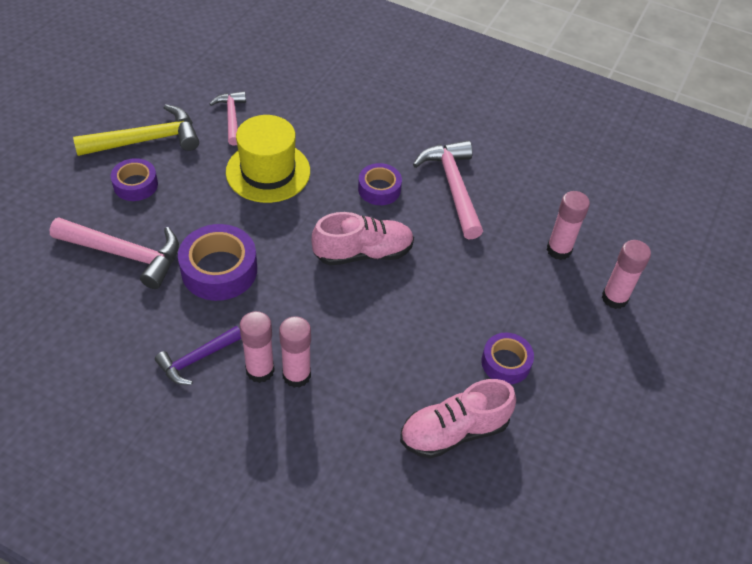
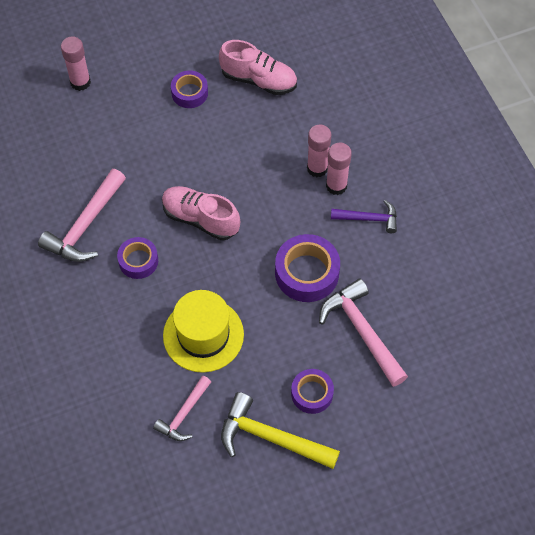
camera: 135 degrees left, 10 degrees up
(559, 250) = (73, 132): pink glue stick -> none

